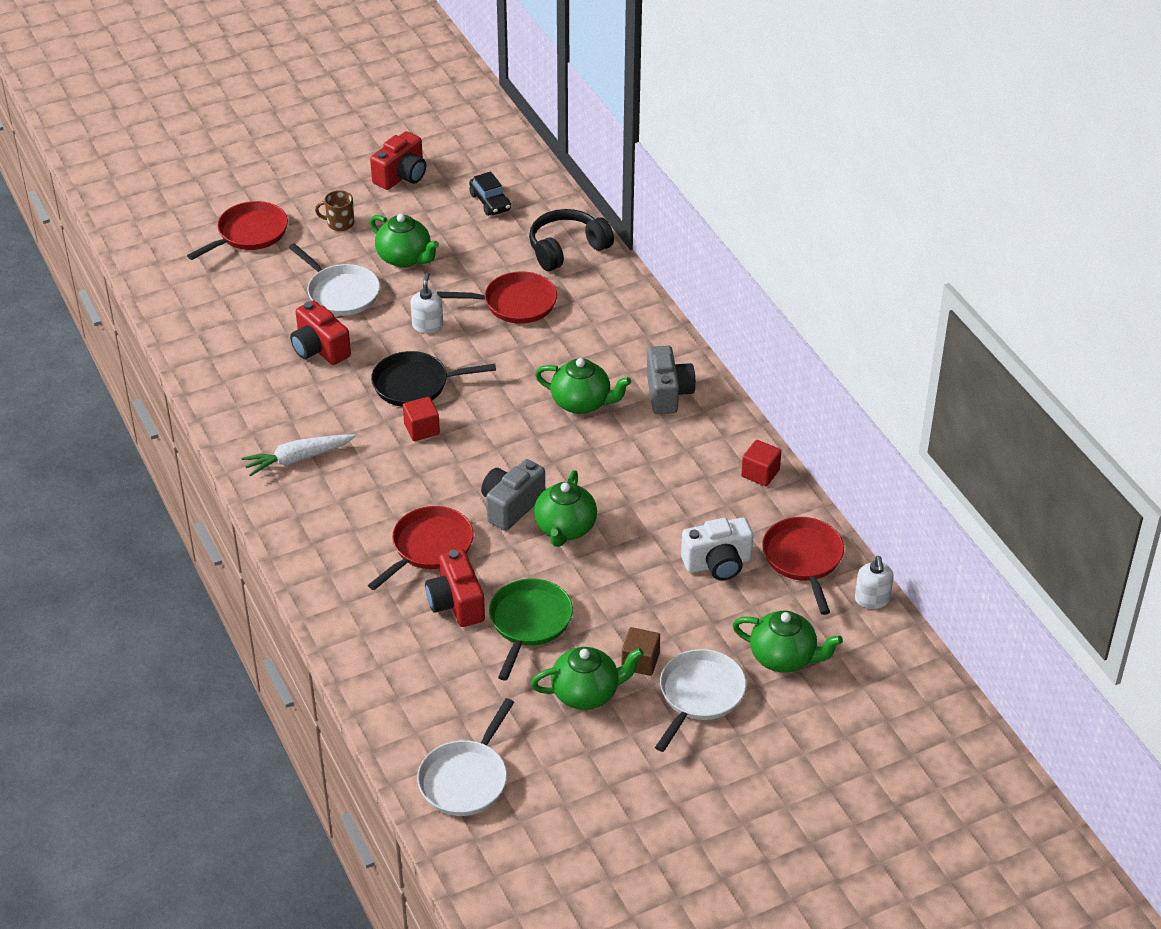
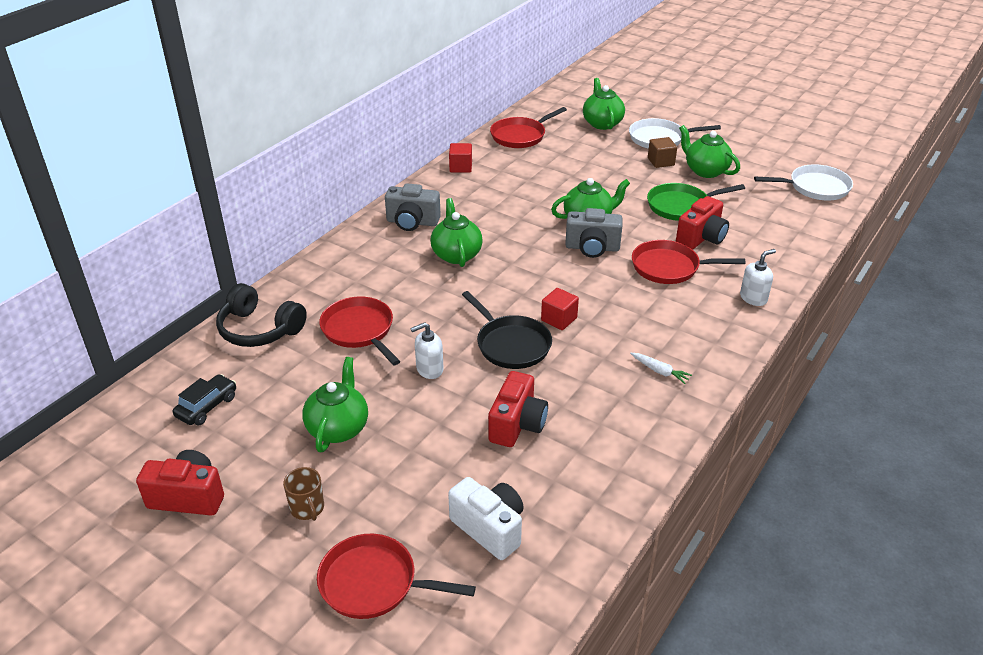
camera: 120 degrees left, 5 degrees down
(298, 459) = (659, 371): white carrot -> white carrot, size x0.58
(340, 293) = (425, 449): white pan -> none
(668, 393) = (412, 222): grey camera -> grey camera turned 135 degrees counterclockwise
(718, 564) = (555, 160): white camera -> white camera (489, 528)
(872, 599) = (529, 110): white soap dispenser -> white soap dispenser (753, 298)

